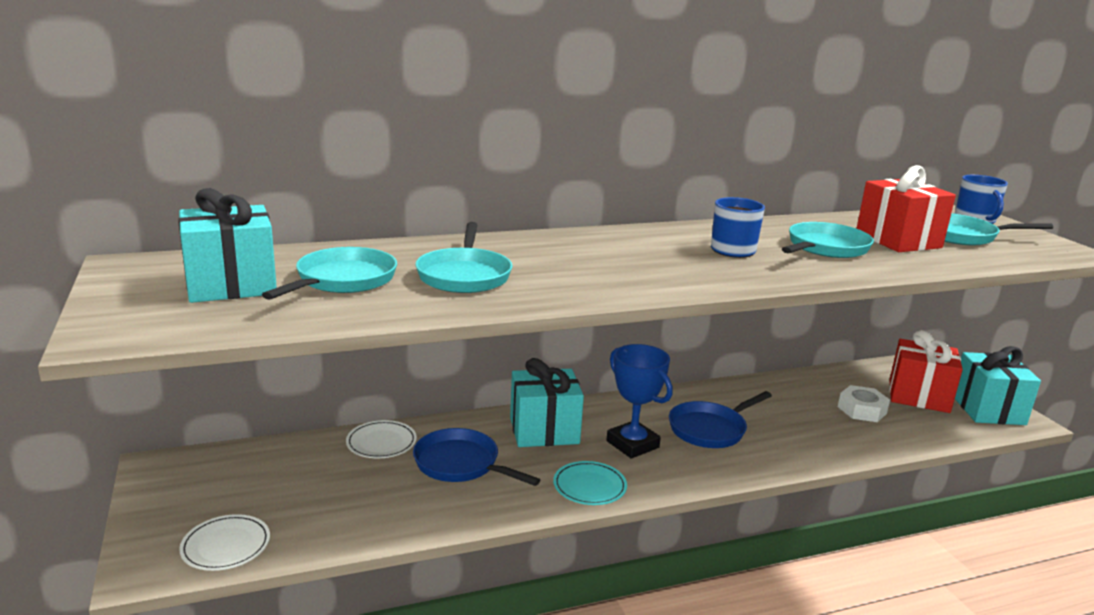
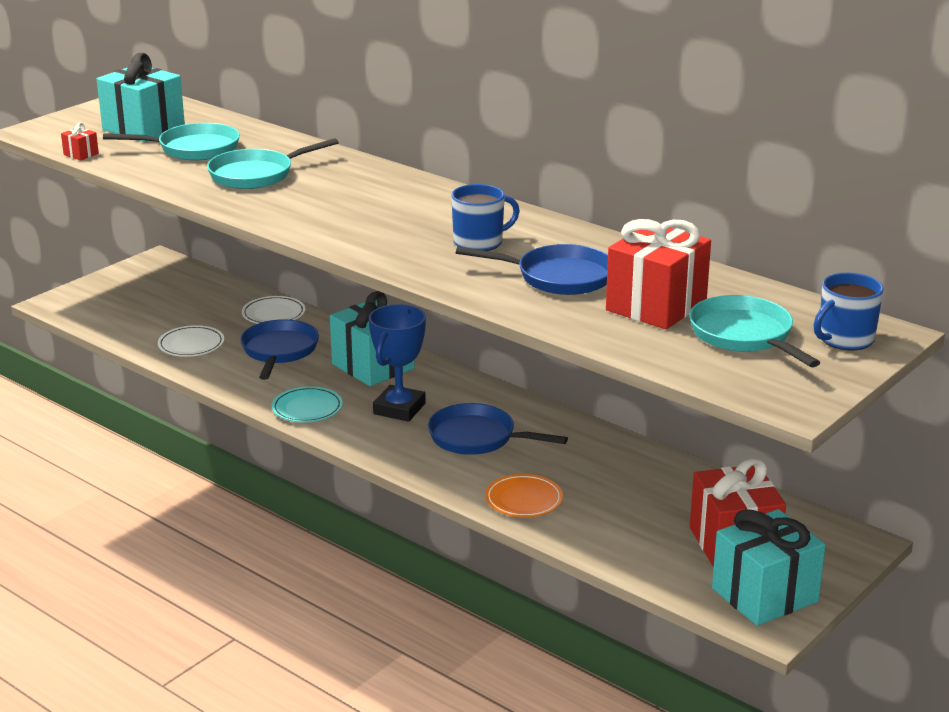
camera: 60 degrees right, 5 degrees up
(226, 546) = (99, 315): white plate -> white plate (191, 344)
(247, 330) = (81, 154): none -> red gift
(821, 444) = (524, 499): none -> orange plate
(825, 248) = (559, 277): turquoise pan -> blue pan
(862, 410) = (640, 512): white nut -> none

